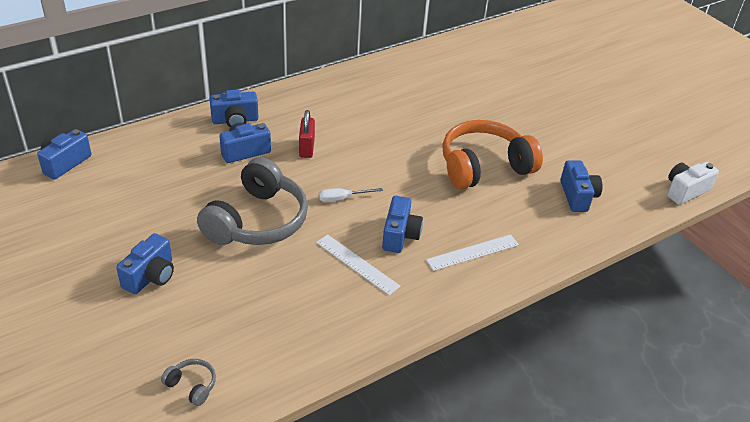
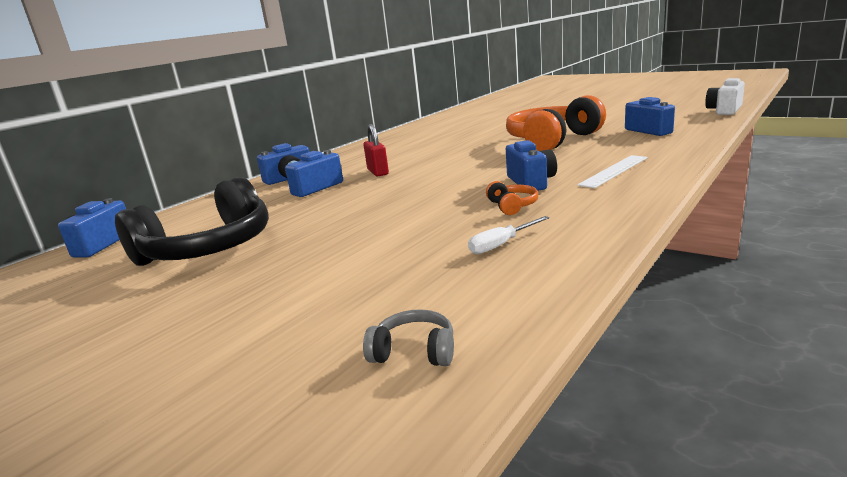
camera: 15 degrees left, 20 degrees down
(132, 211) = (208, 248): none -> black headphones
(150, 276) = (267, 282): blue camera -> none
(257, 221) = (369, 215): grey headphones -> none
(342, 198) = (445, 182): white screwdriver -> white screwdriver (501, 245)
(357, 264) = (512, 206): white ruler -> orange headphones

